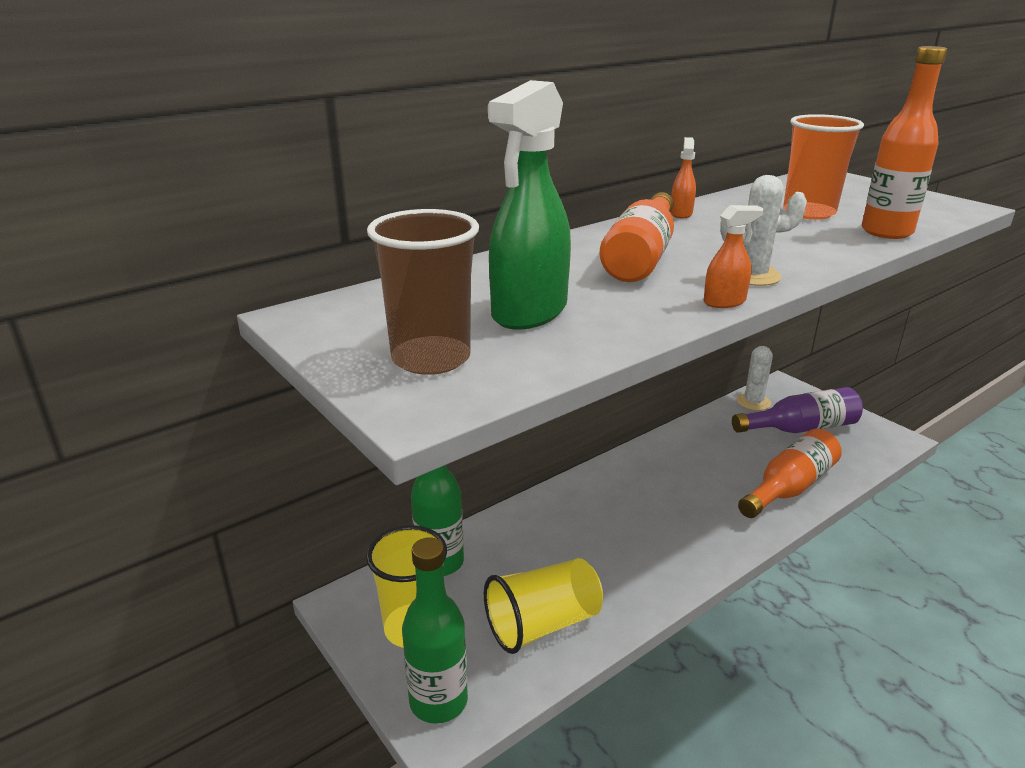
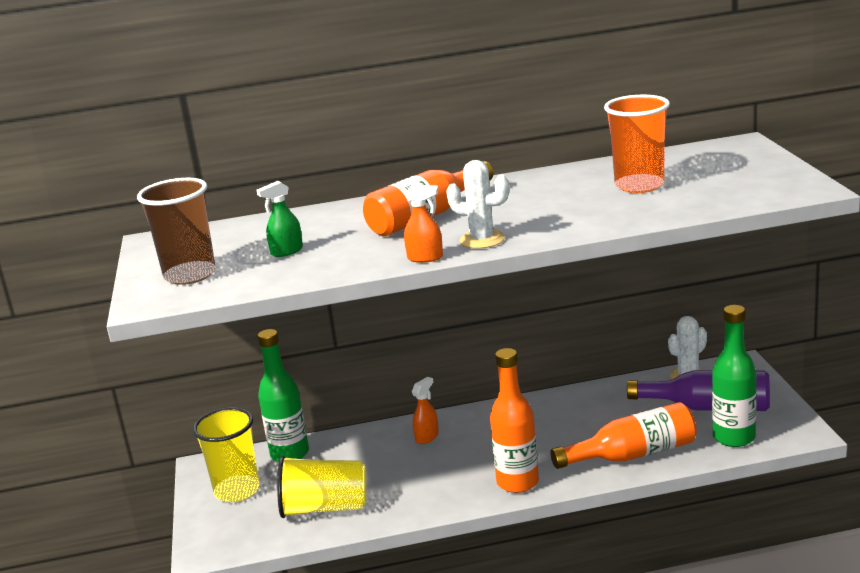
camera: 30 degrees right, 5 degrees down
(438, 701) = (217, 535): green bottle -> green bottle (734, 437)
(529, 312) = (286, 251): green spray bottle -> green spray bottle, size x0.47
(681, 213) = (525, 179): orange spray bottle -> orange spray bottle (427, 437)
(886, 232) = (671, 210): orange bottle -> orange bottle (517, 482)

